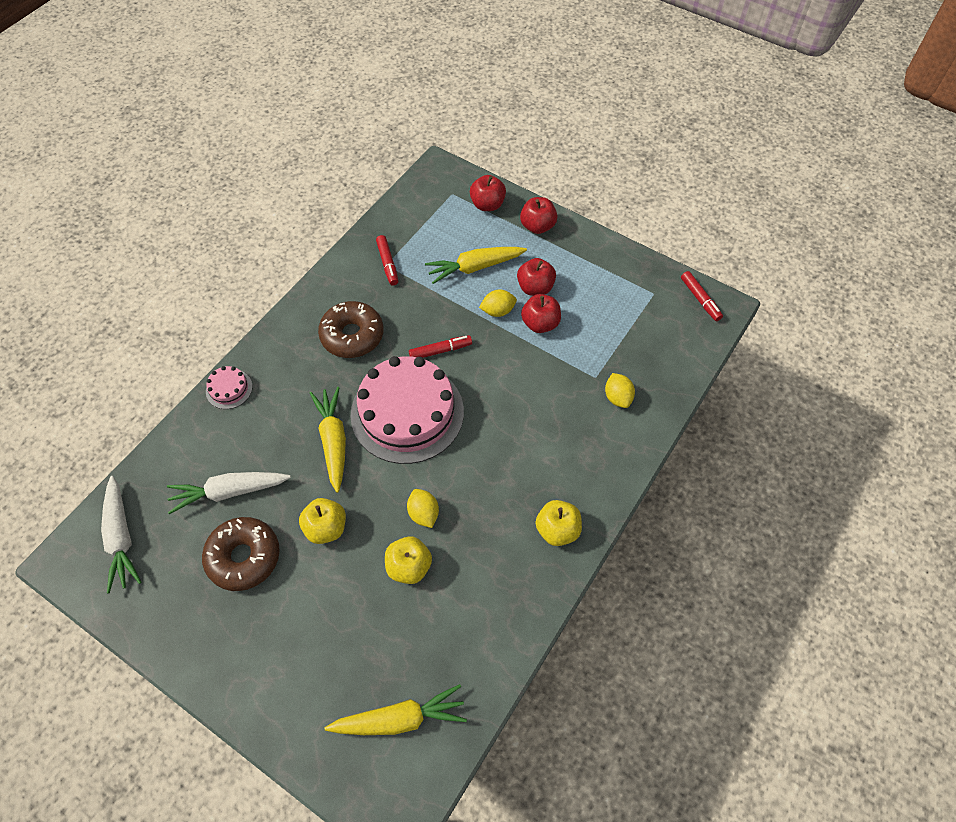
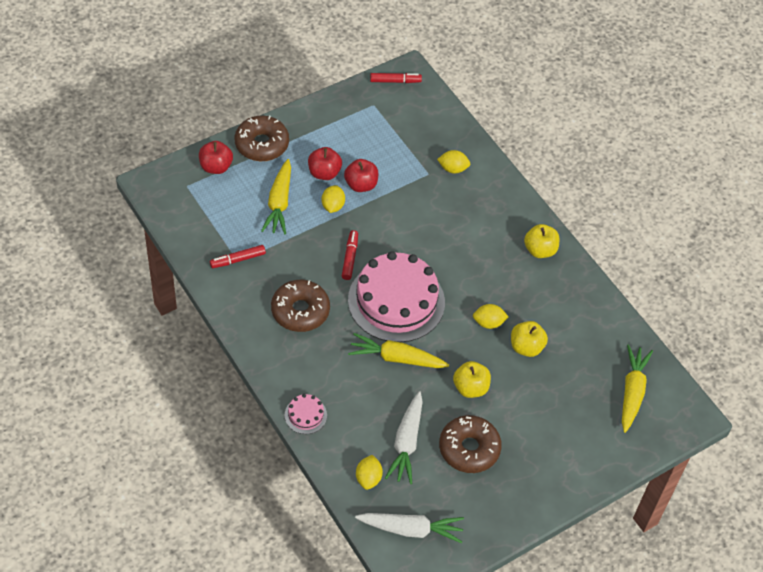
camera: 70 degrees left, 5 degrees down
(172, 473) = (368, 478): none -> yellow lemon
(387, 263) = (237, 260): red marker -> red marker turned 150 degrees clockwise
(537, 226) = (262, 144): red apple -> brown donut

